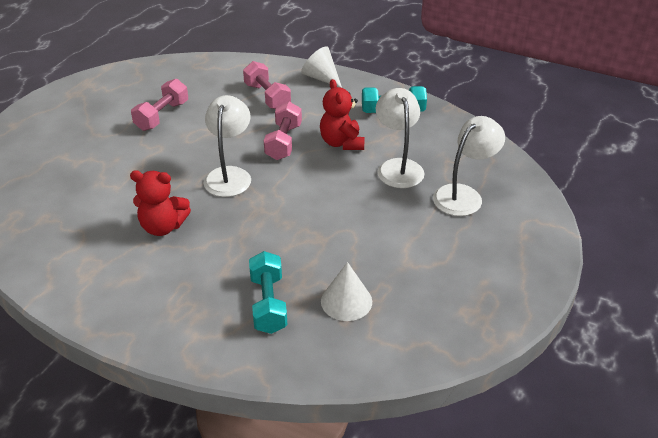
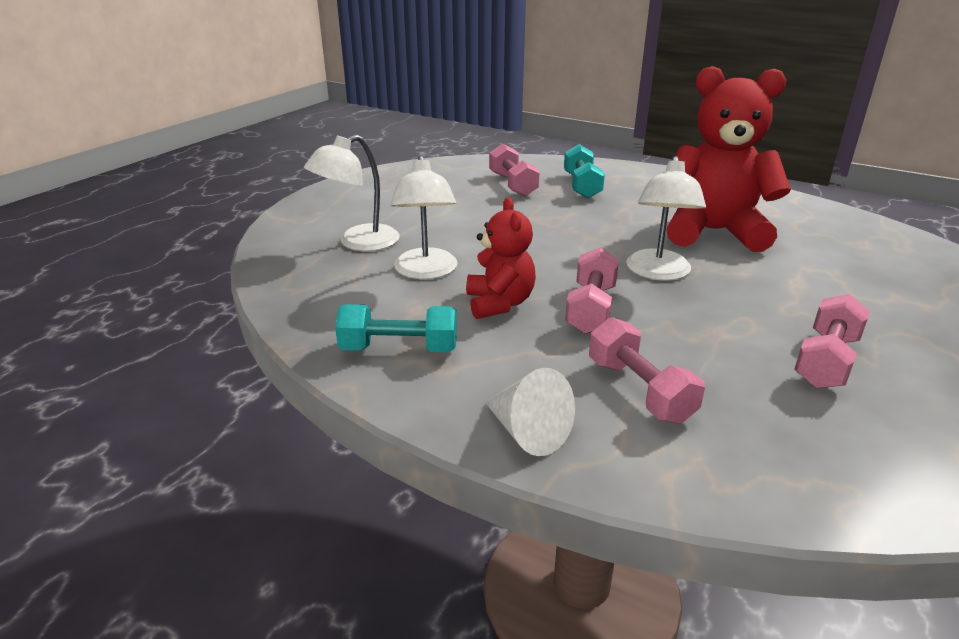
camera: 175 degrees left, 10 degrees down
(163, 227) = (713, 232): red teddy bear -> red teddy bear, size x1.79
(346, 301) = (513, 185): white cone -> pink dumbbell

